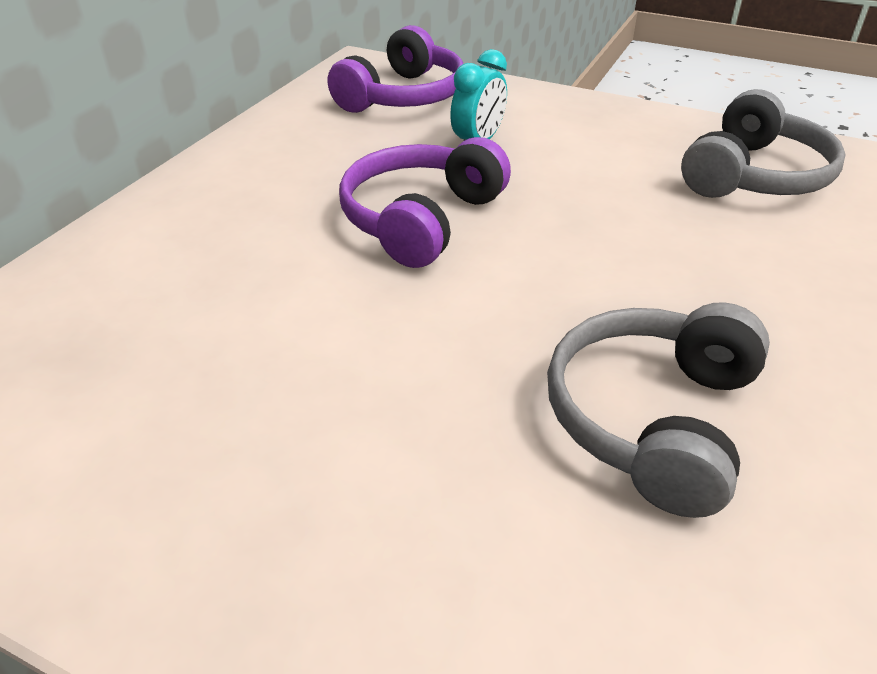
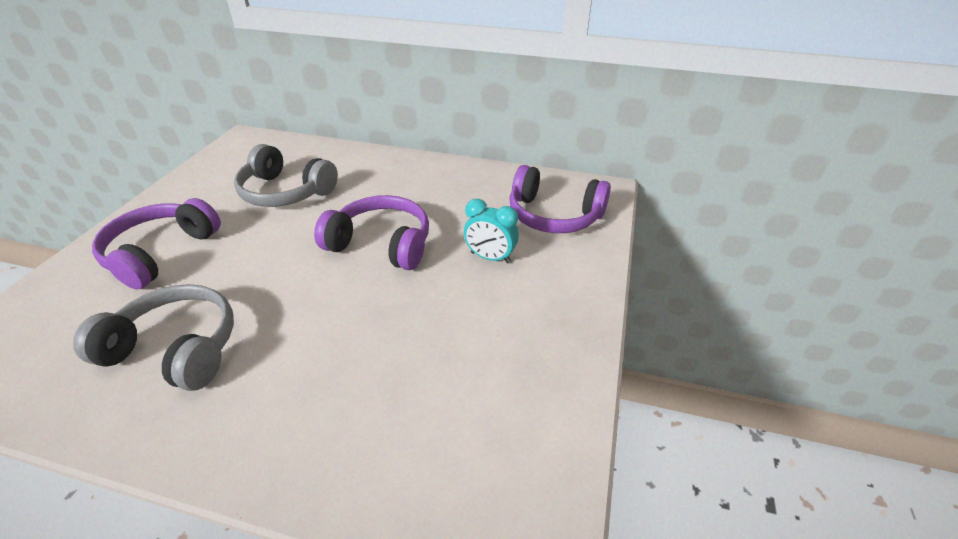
camera: 80 degrees right, 0 degrees up
(354, 503) = (161, 253): none -> purple headphones
(753, 175) = (473, 434): grey headphones -> grey headphones (286, 192)

